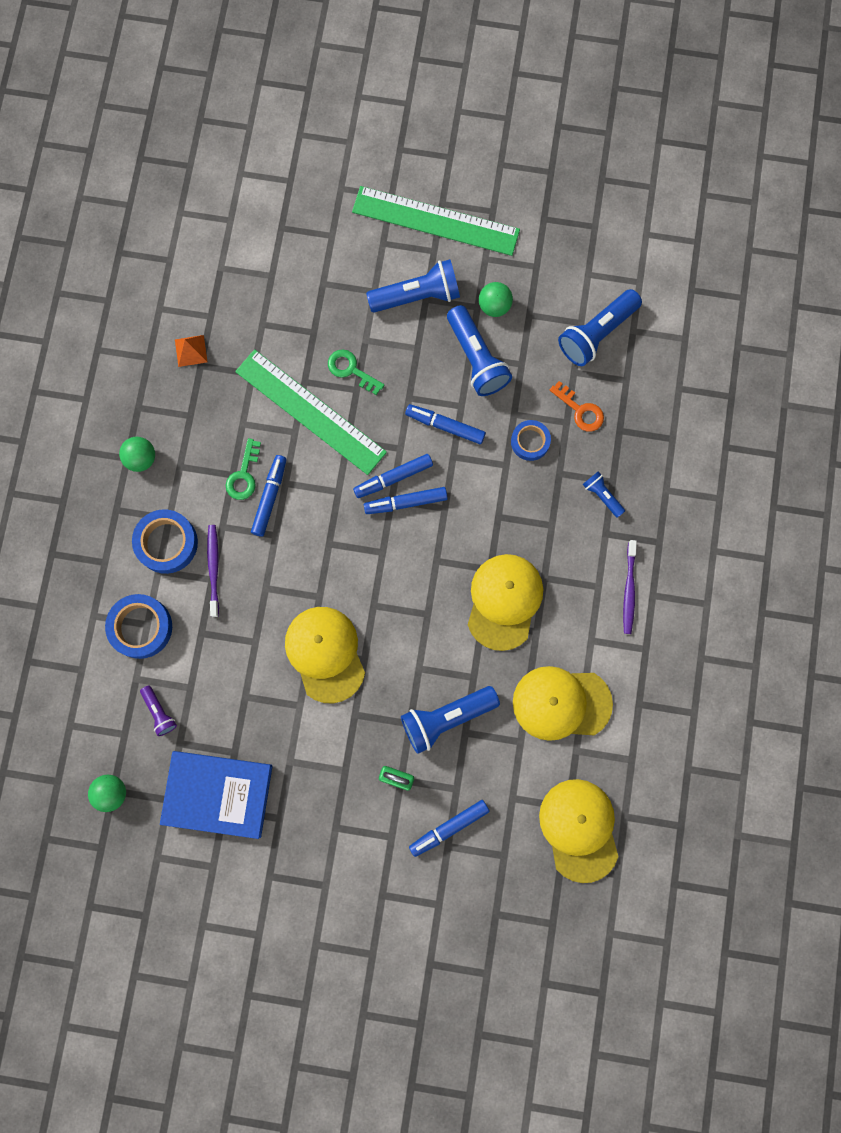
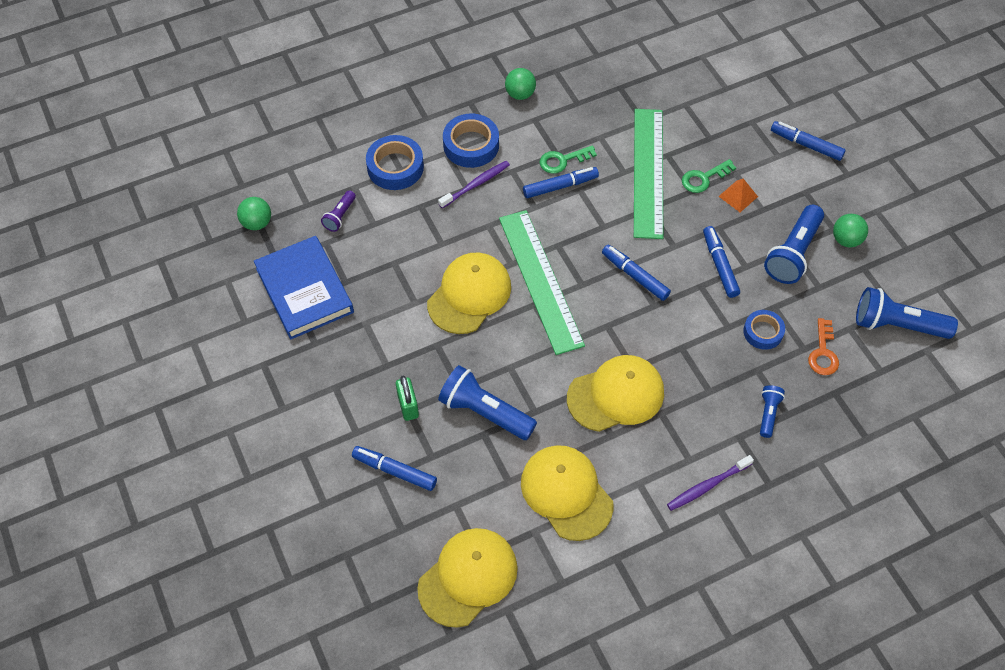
camera: 55 degrees right, 20 degrees down
(191, 350) = (625, 75): orange pyramid -> orange pyramid (738, 196)
(351, 370) = (704, 178): green key -> green key turned 120 degrees counterclockwise
(393, 478) = (646, 256): blue marker -> blue marker (806, 145)
(417, 296) = (802, 185): blue flashlight -> none
(435, 221) = (871, 161): green ruler -> green ruler (540, 280)

